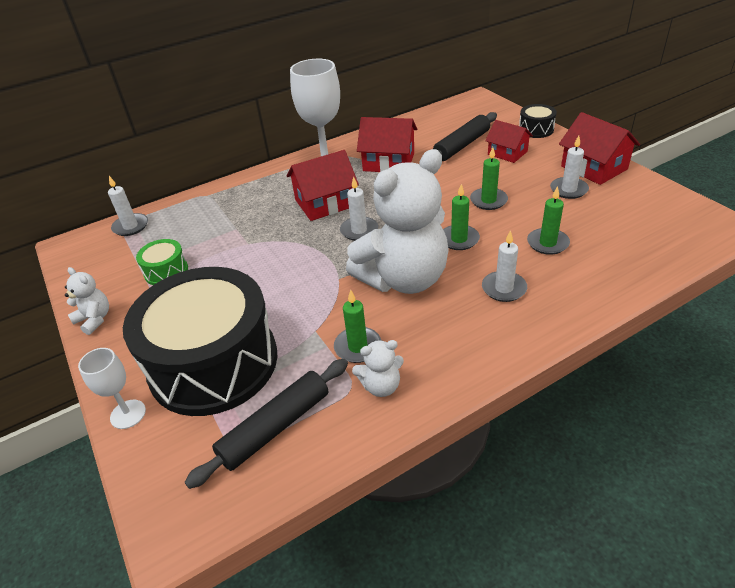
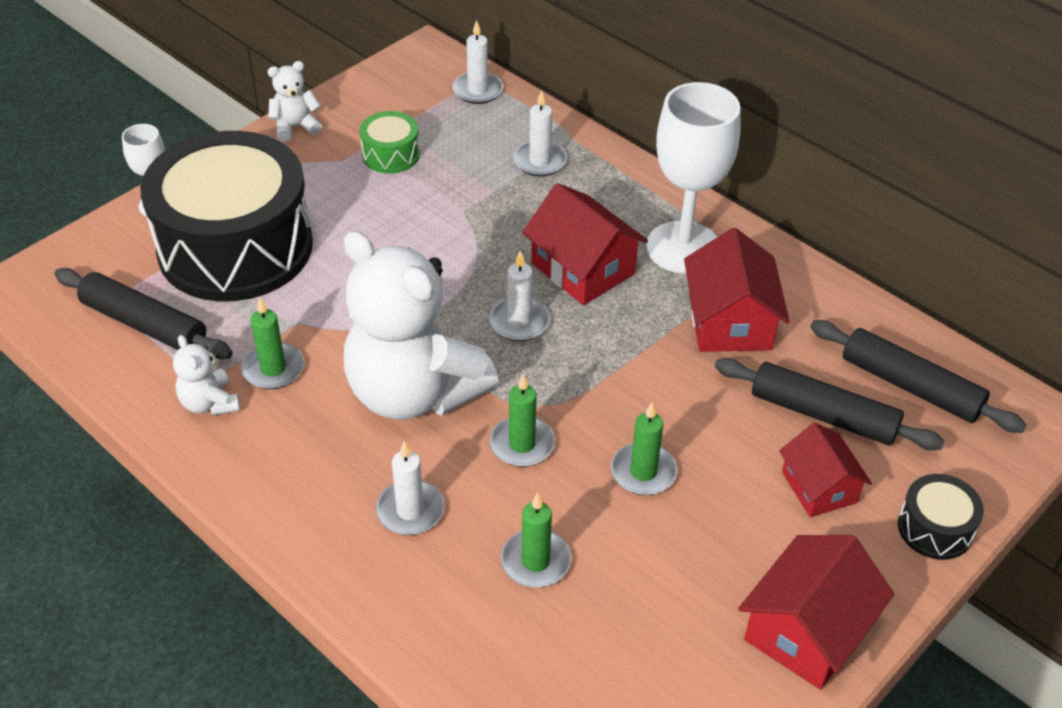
camera: 70 degrees right, 5 degrees up
(94, 319) = (295, 127): white teddy bear -> white teddy bear turned 135 degrees counterclockwise
(450, 122) = (910, 386): none -> black rolling pin
(507, 153) = (819, 487): red house -> red house turned 45 degrees counterclockwise
(568, 190) = (712, 589): white candle -> white candle (539, 161)

